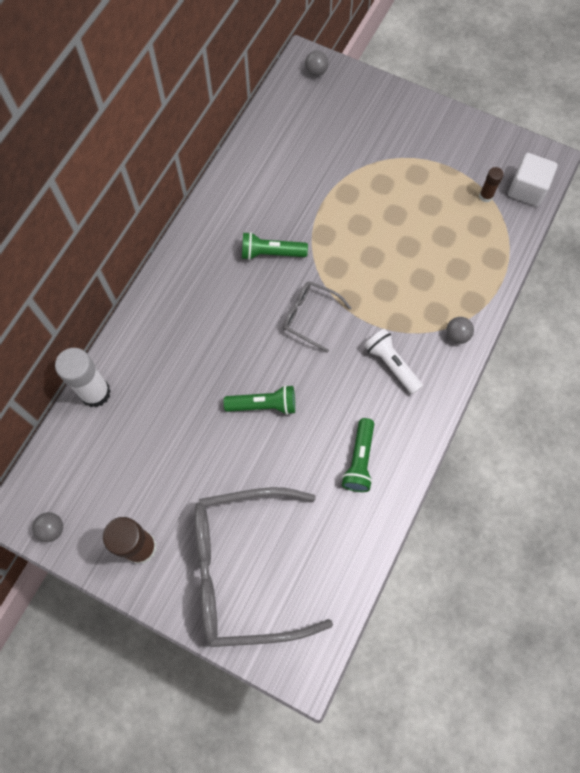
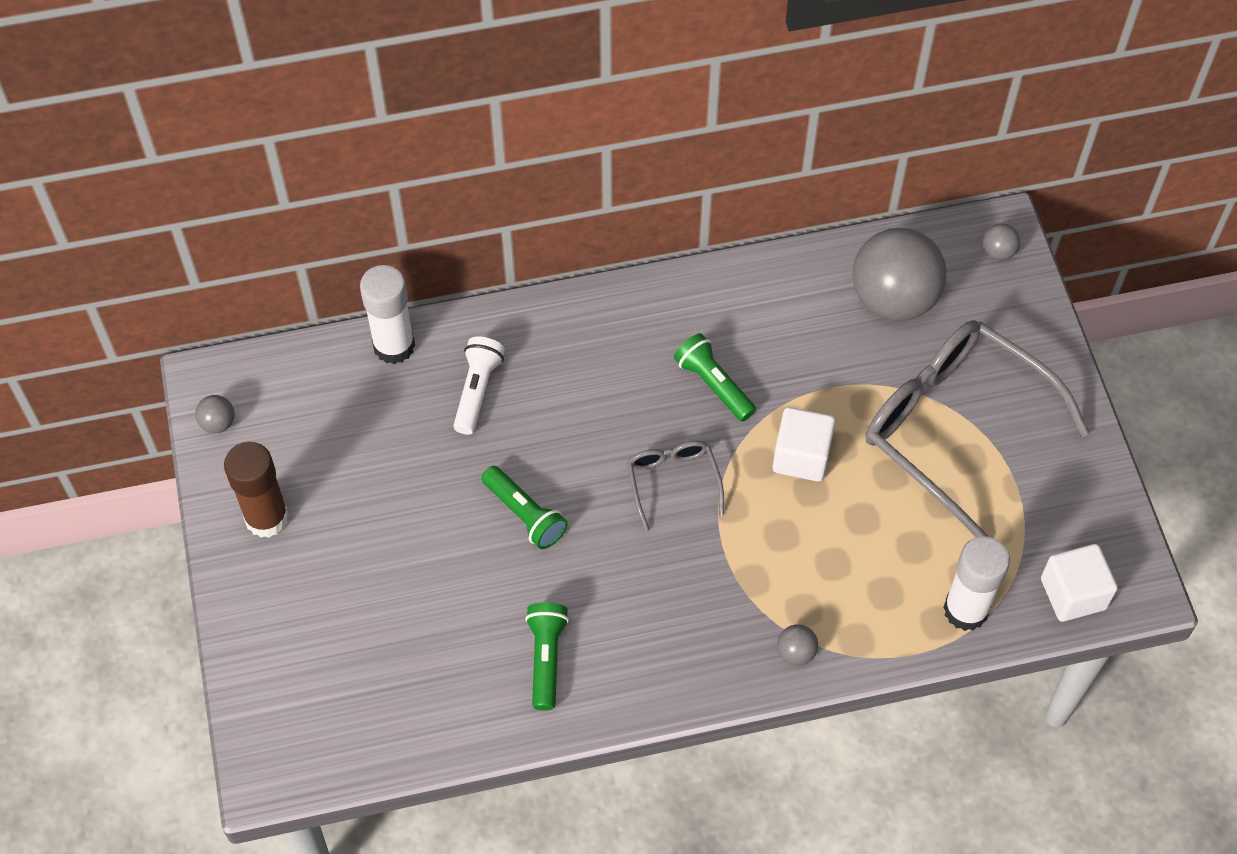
camera: 50 degrees right, 10 degrees down
(245, 569) = (327, 634): grey glasses -> grey glasses (955, 428)
(299, 135) = (893, 299): none -> grey ball
(349, 246) = (801, 456): none -> white cube
(359, 460) = (546, 658): green flashlight -> green flashlight turned 120 degrees clockwise
(391, 364) = (693, 608): white flashlight -> white flashlight (477, 391)
(485, 196) = (1015, 554): brown glue stick -> none
(497, 241) = (965, 610): none -> white glue stick

